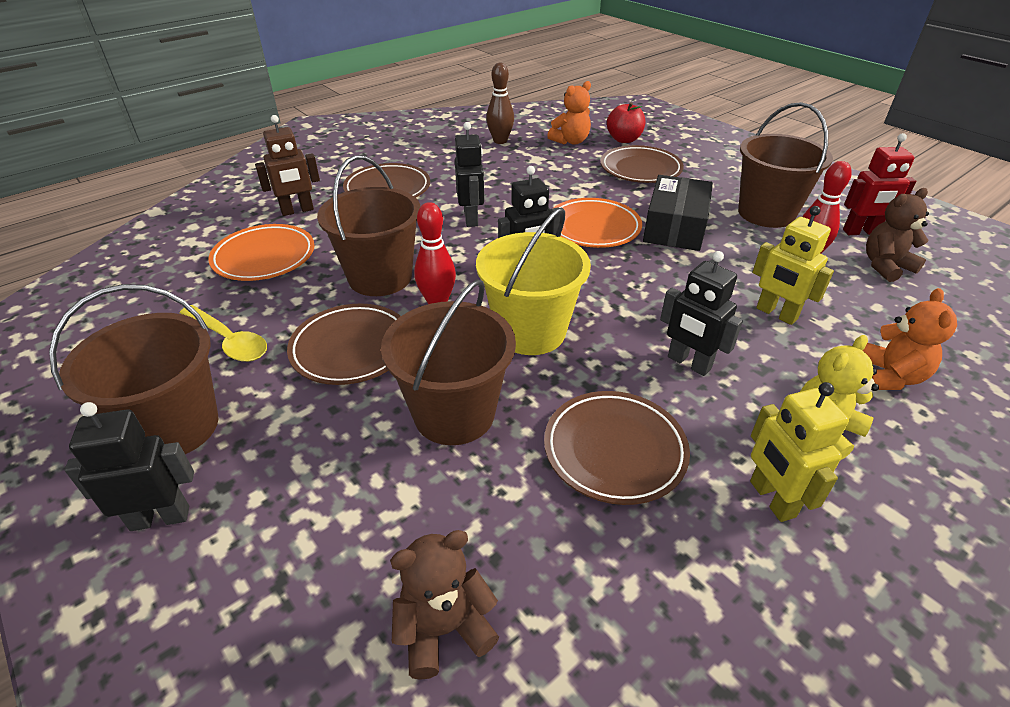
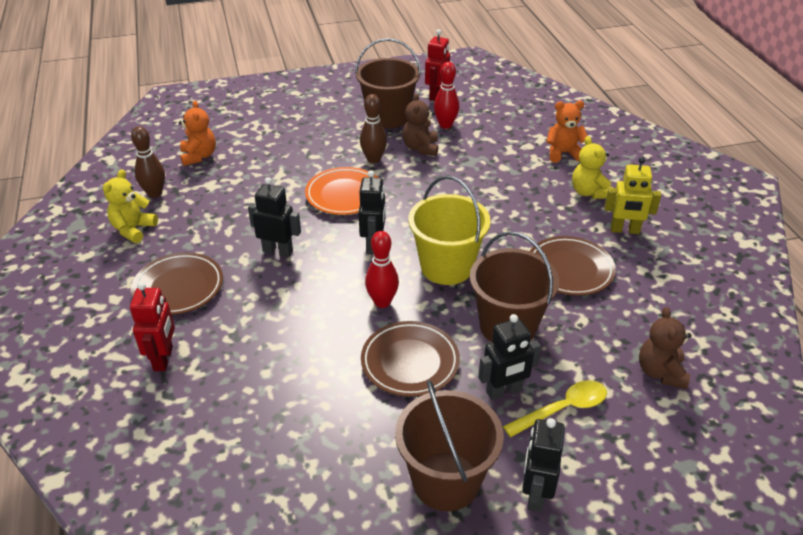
camera: 65 degrees left, 0 degrees up
(229, 341) = (353, 436): yellow spoon -> yellow spoon (562, 409)
(264, 257) = (235, 396): orange plate -> none
(297, 211) = (163, 358): brown robot -> red robot
(380, 277) = (326, 326): brown bucket -> none
(446, 148) = (133, 229): none -> yellow teddy bear
(624, 139) = (225, 129): red apple -> none
(640, 169) = (281, 141): brown plate -> none
(675, 227) = (373, 159): black box -> brown bowling pin
(688, 363) = (515, 214): black robot -> black robot (504, 391)
(776, 314) = (492, 163): yellow robot -> none
(885, 266) = (475, 105): brown teddy bear -> brown teddy bear (420, 148)
(889, 377) = (563, 153): orange teddy bear -> orange teddy bear turned 45 degrees counterclockwise

